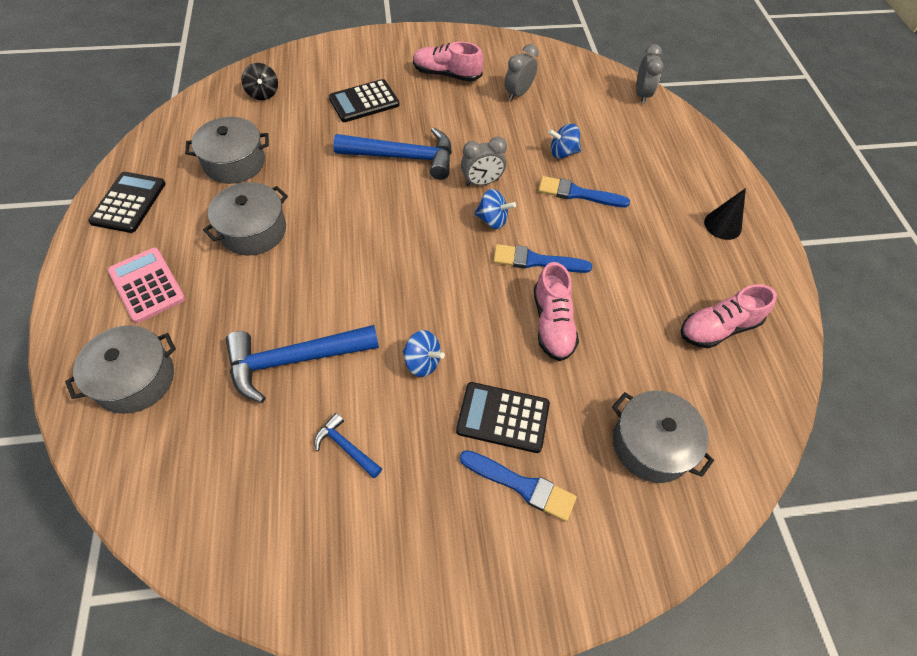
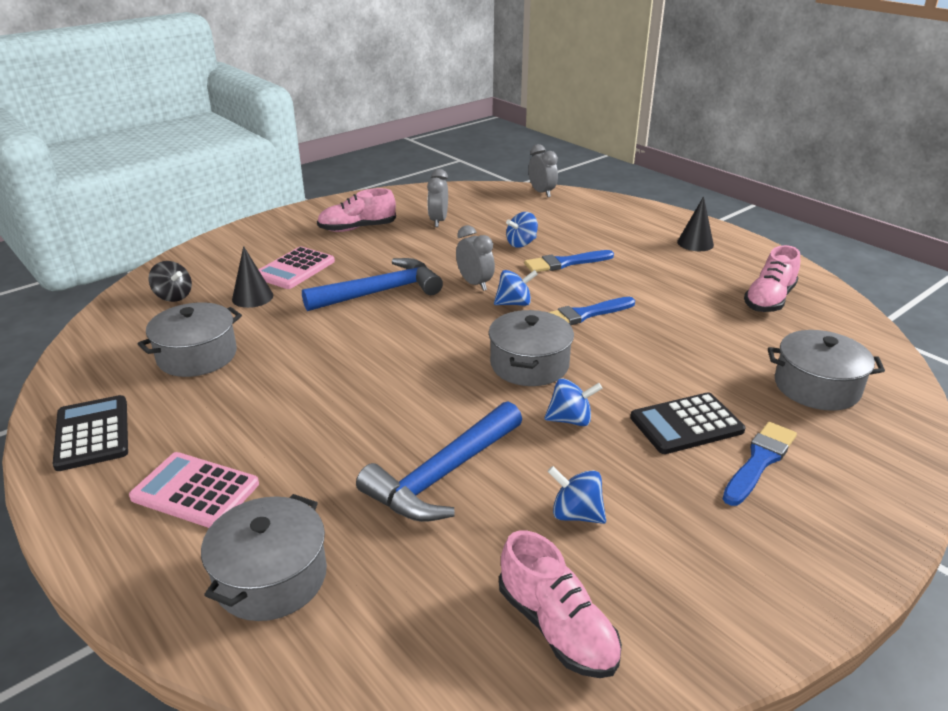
camera: 30 degrees left, 25 degrees down
(253, 231) = (280, 398): grey pot -> grey pot (529, 364)
(312, 119) = (252, 297): none -> black cone
(346, 447) = (576, 514): blue hammer -> blue spinning top
(364, 101) = (295, 269): black calculator -> pink calculator
(481, 182) = (475, 284): grey clock -> grey clock turned 75 degrees counterclockwise
(521, 485) = (759, 461): blue brush -> blue brush turned 45 degrees counterclockwise
(552, 323) = (647, 347): pink shoe -> pink shoe (557, 627)

